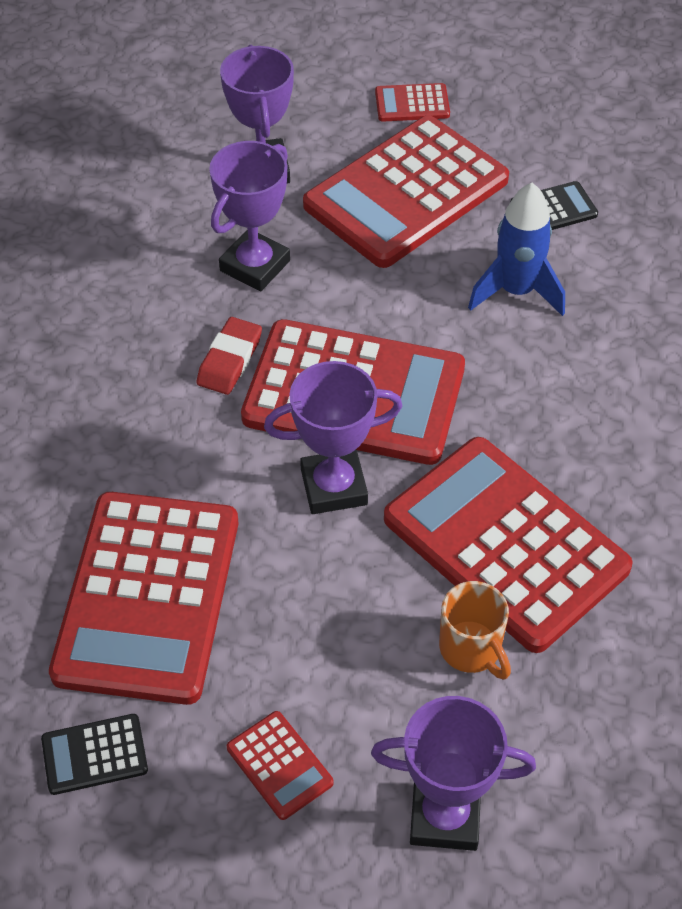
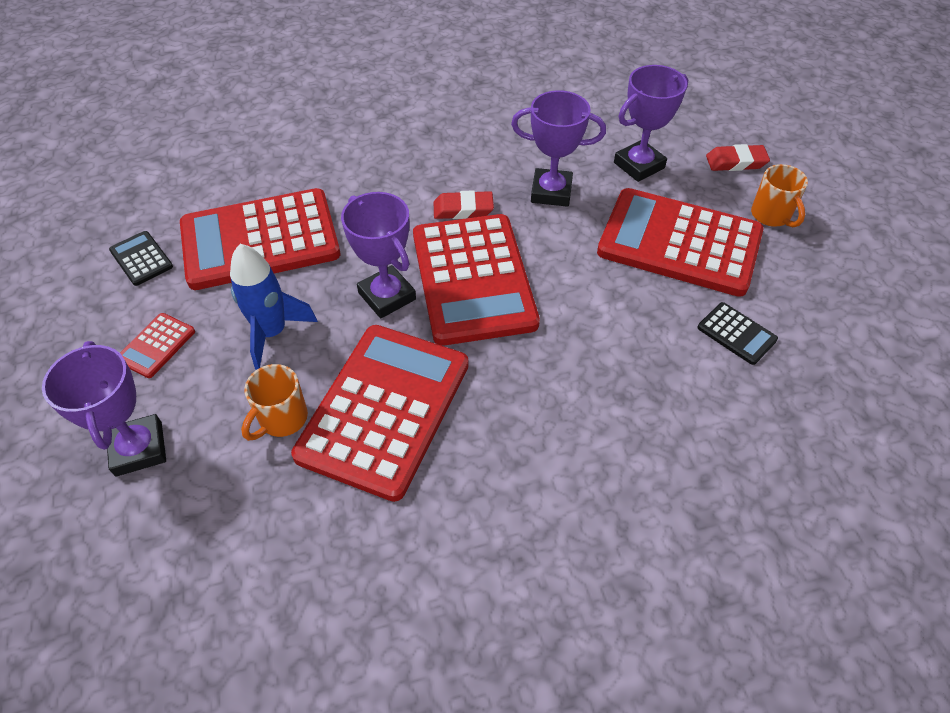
camera: 65 degrees right, 0 degrees up
(313, 89) = (736, 162): none -> red eraser
(412, 104) = (771, 216): red calculator -> orange mug
(516, 291) = (632, 338): blue rocket -> blue rocket (272, 333)

